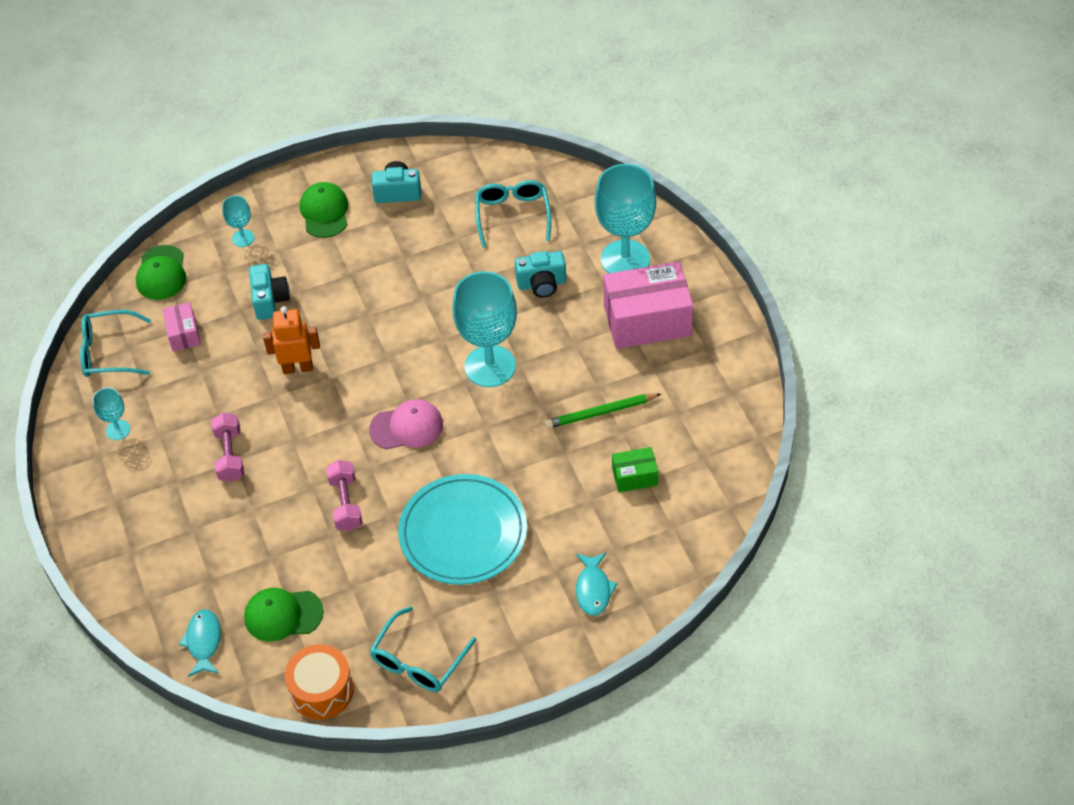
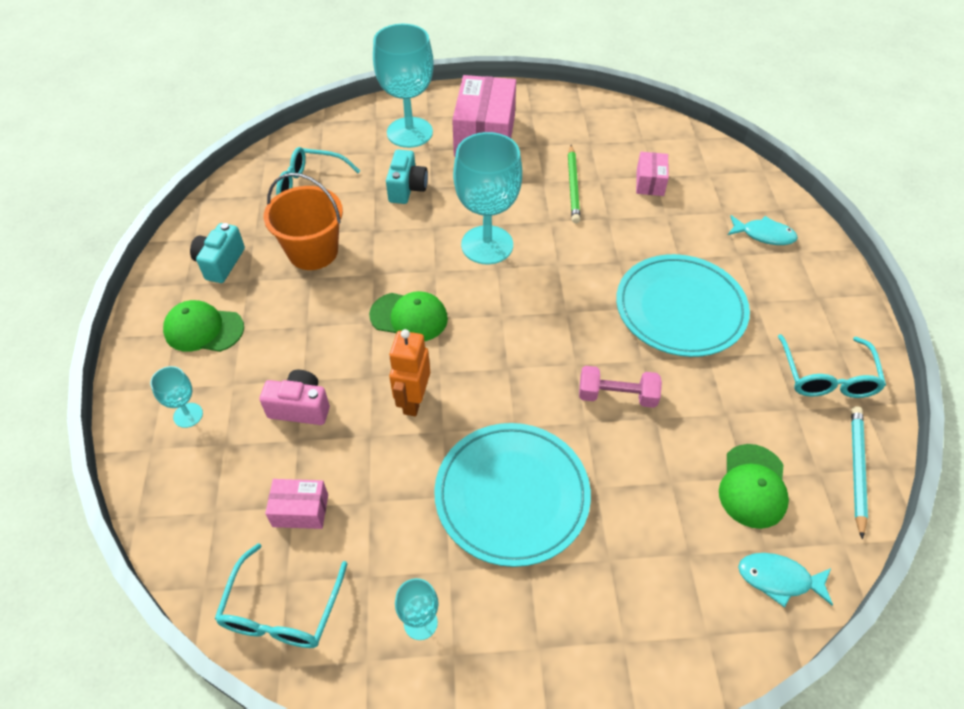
camera: 75 degrees left, 0 degrees up
(161, 273) = (185, 517): green cap -> green cap (409, 317)
(230, 455) = (512, 495): pink dumbbell -> turquoise plate
(270, 300) = (300, 407): turquoise camera -> pink camera
(321, 690) = (856, 469): orange drum -> turquoise pencil
(407, 427) = (535, 323): pink cap -> none
(418, 661) = (827, 377): turquoise glasses -> turquoise glasses turned 45 degrees clockwise
(434, 246) = (313, 251): none -> orange bucket
(634, 476) = (650, 182): green box -> pink box

